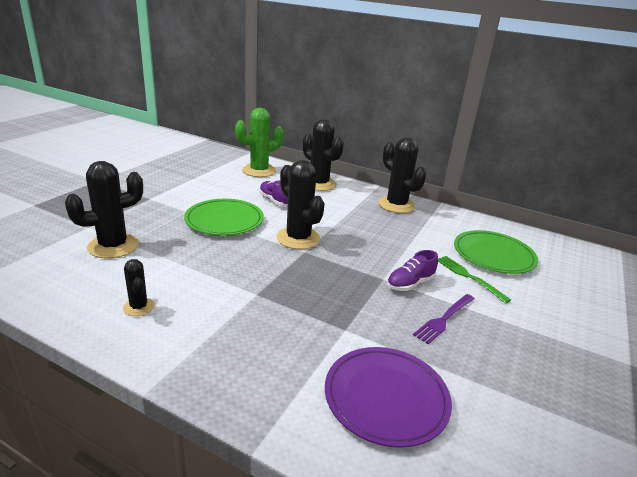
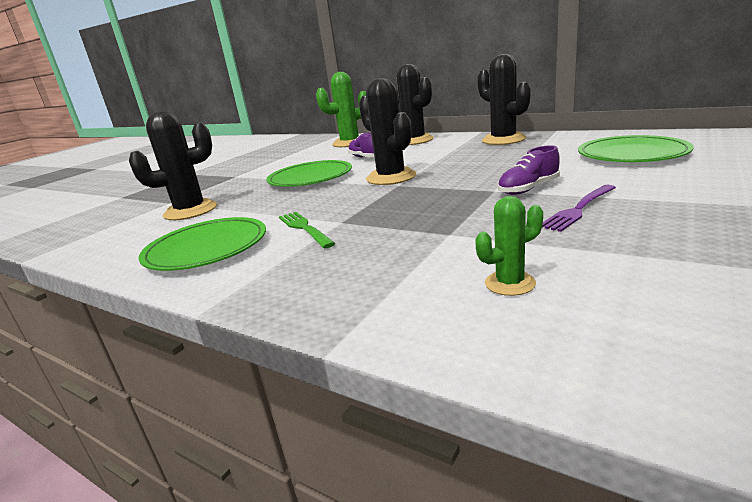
camera: 10 degrees right, 5 degrees down
(139, 307) = (206, 248): black cactus -> green plate
(386, 397) = (510, 283): purple plate -> green cactus
(468, 277) = (603, 174): green fork -> green fork (304, 228)

